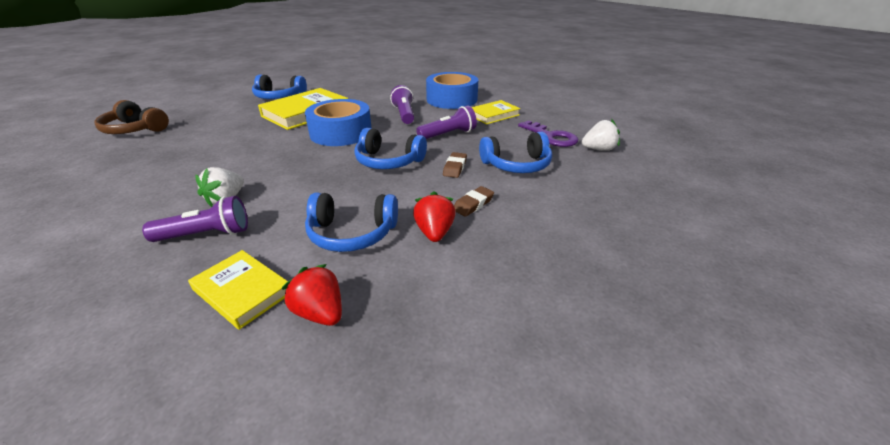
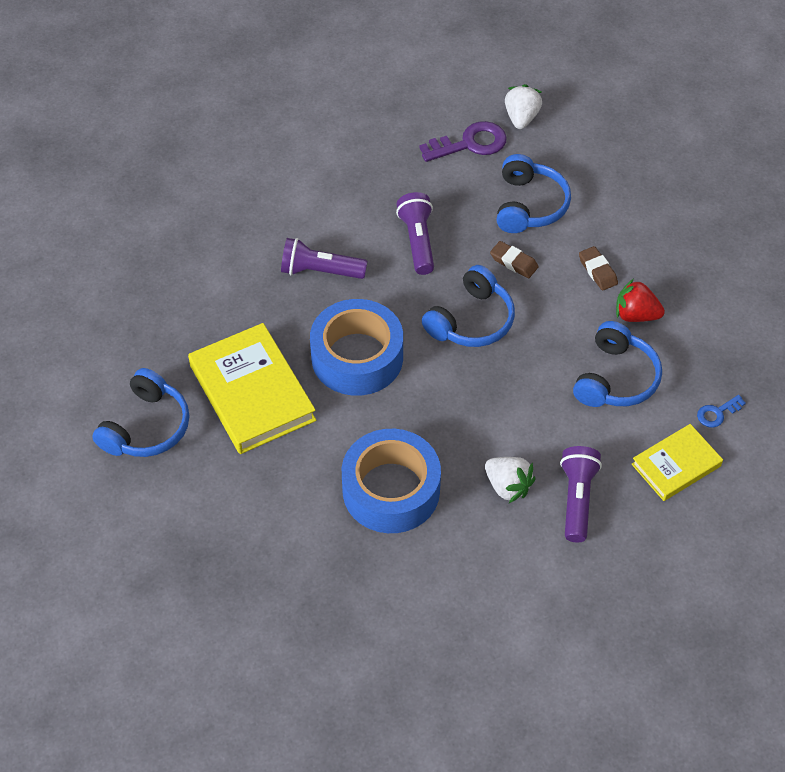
camera: 70 degrees left, 20 degrees up
(135, 129) = (217, 628): brown headphones -> none
(320, 313) = (717, 413): red strawberry -> blue key
(452, 99) = (284, 198): blue tape -> blue tape (391, 490)
(493, 115) = (372, 172): yellow book -> none

